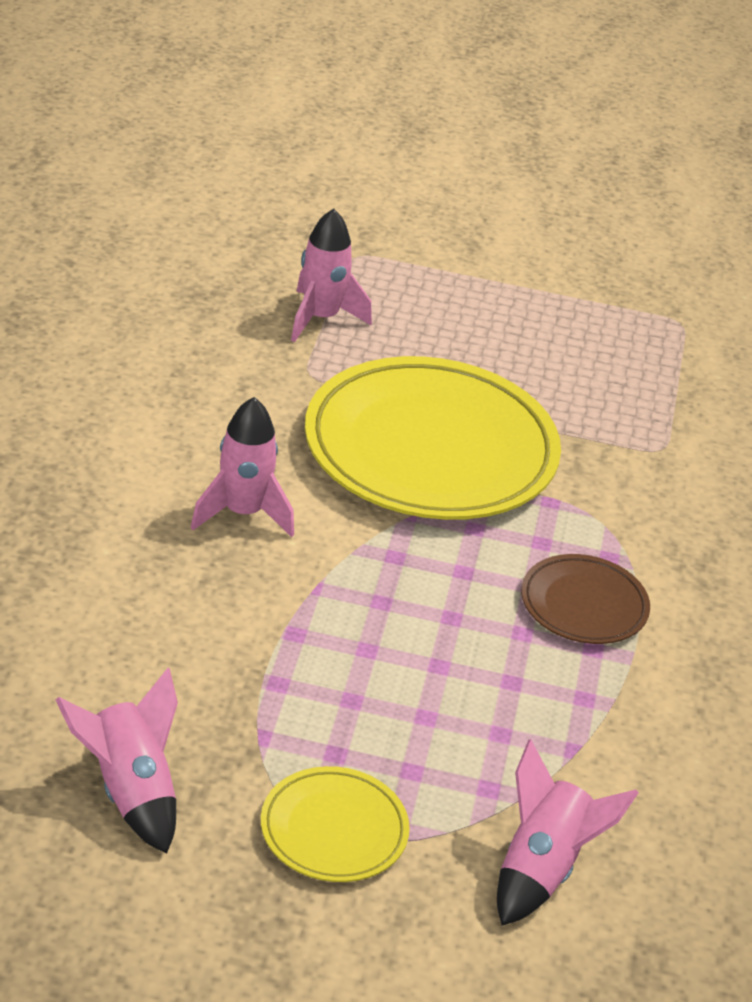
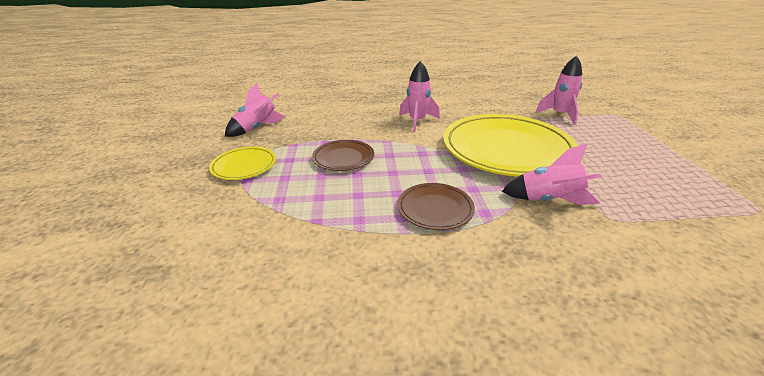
camera: 80 degrees right, 5 degrees down
(366, 670) = (343, 158): none -> brown plate
(542, 868) = (226, 223): pink rocket -> pink rocket (549, 200)

